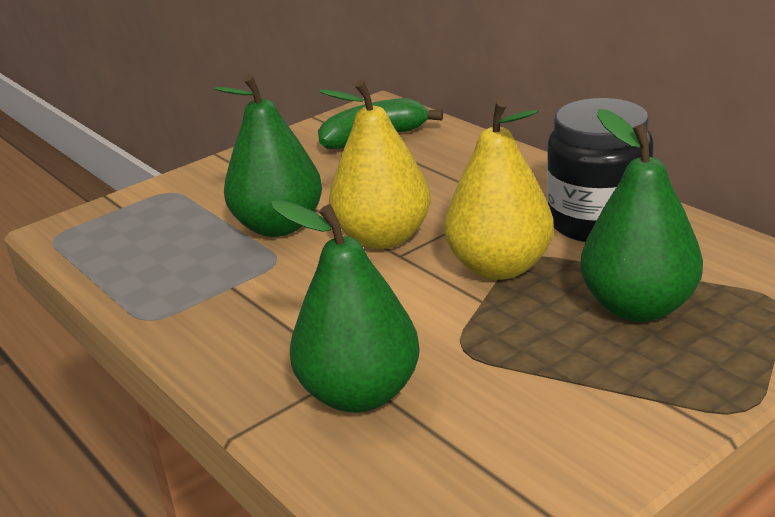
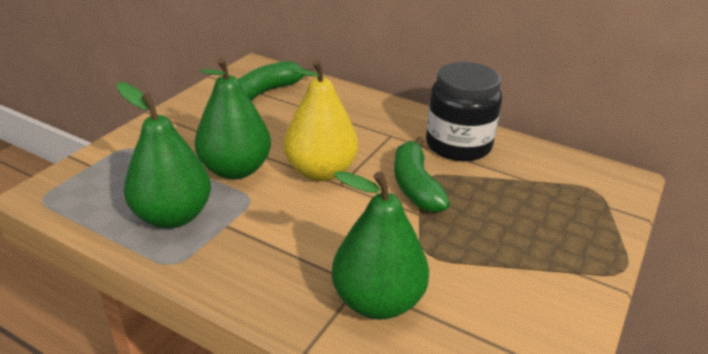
camera: 25 degrees left, 5 degrees up
(499, 267) = (415, 186): yellow pear -> green banana
(638, 307) = (520, 205): green pear -> green pear (173, 216)

